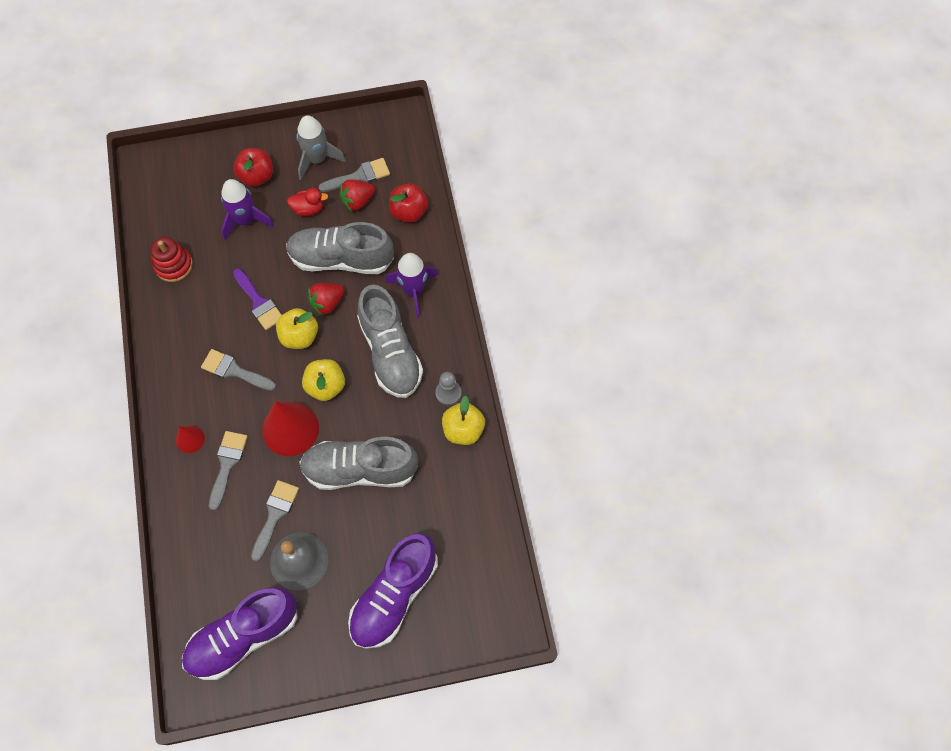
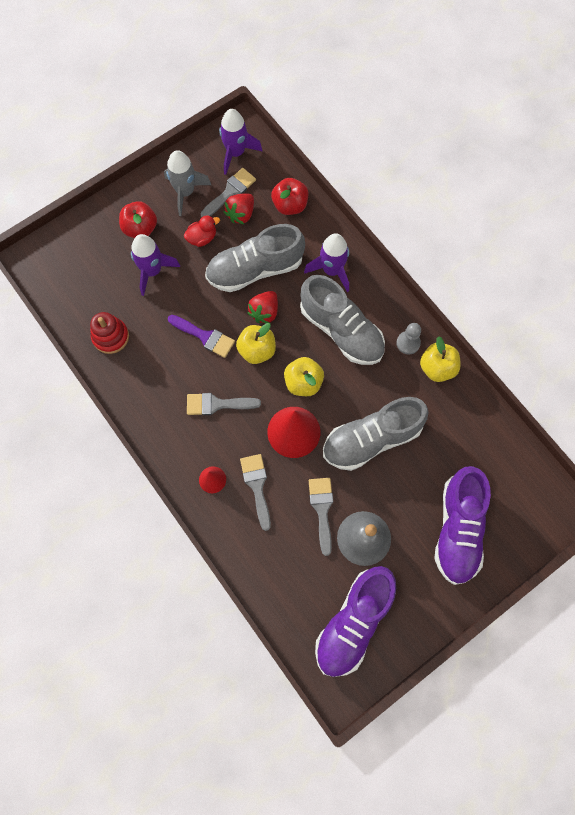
camera: 25 degrees left, 5 degrees up
(385, 141) = (236, 153): none -> purple rocket

